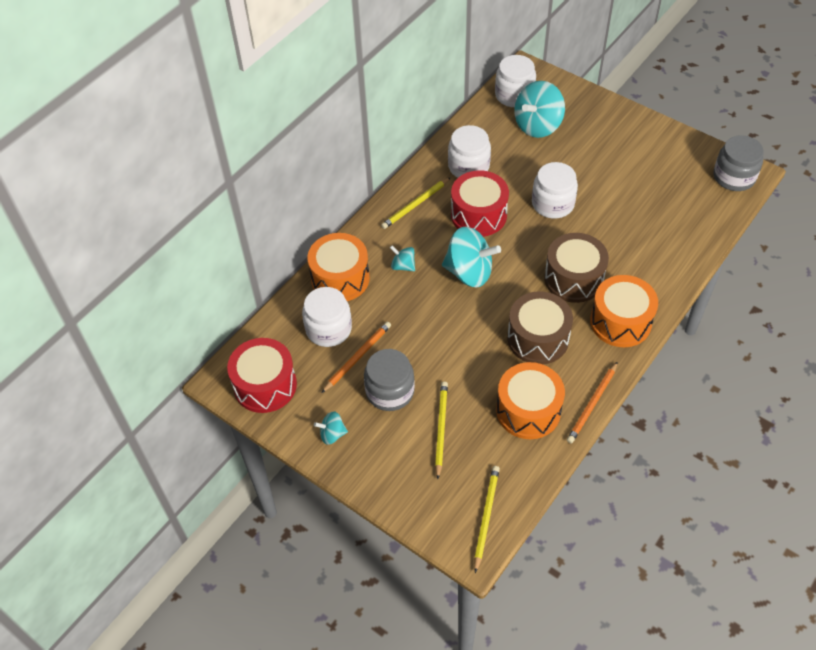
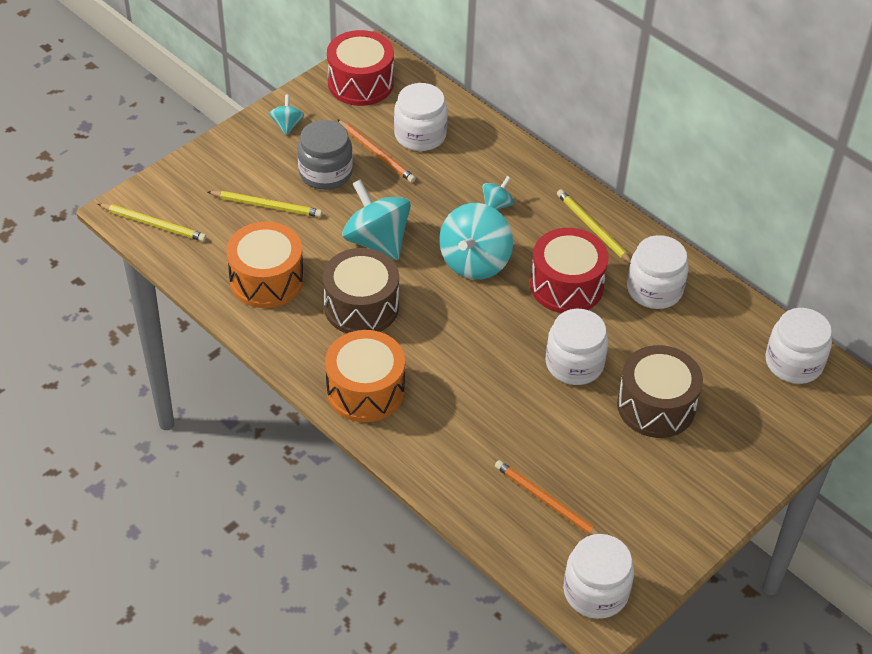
camera: 95 degrees right, 5 degrees down
(340, 278) = (489, 151): orange drum -> none
(537, 125) = (727, 377): turquoise spinning top -> turquoise spinning top (377, 241)
(573, 278) = (443, 359): brown drum -> brown drum (656, 406)
(592, 404) = (257, 337): orange pencil -> orange pencil (547, 502)
(734, 177) = (595, 591): grey jar -> white jar

